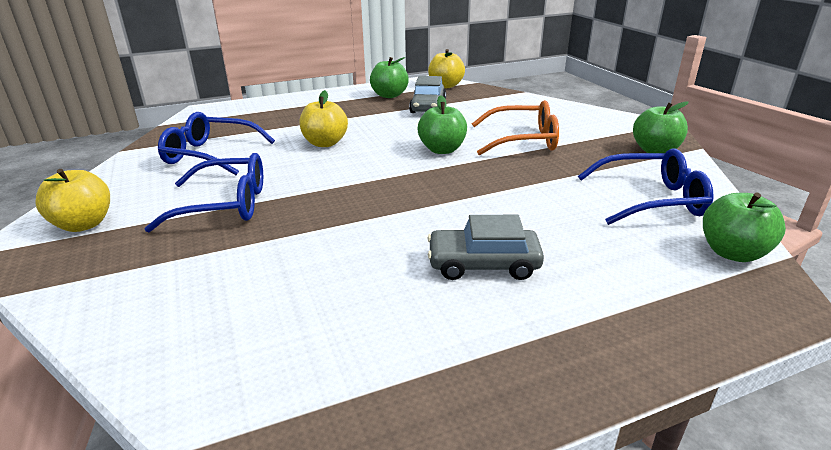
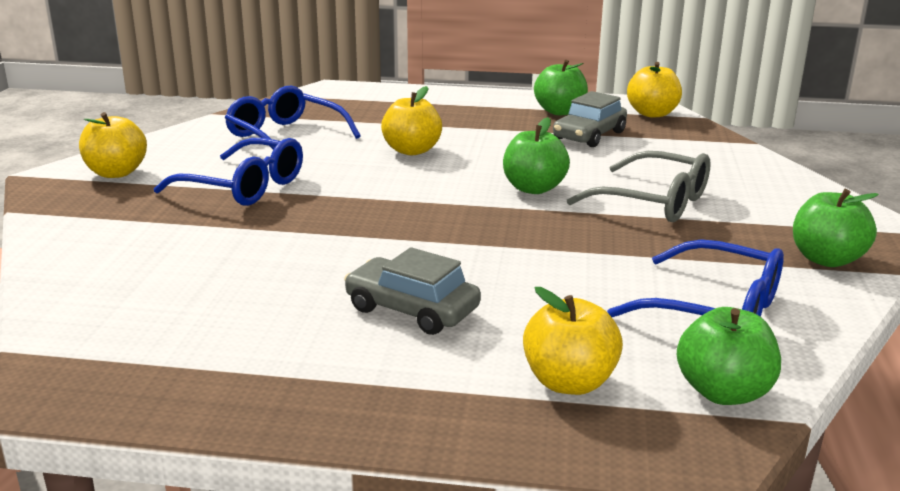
camera: 30 degrees right, 5 degrees down
(522, 140) = (653, 202): orange glasses -> grey glasses
(651, 281) = (569, 382): none -> yellow apple

